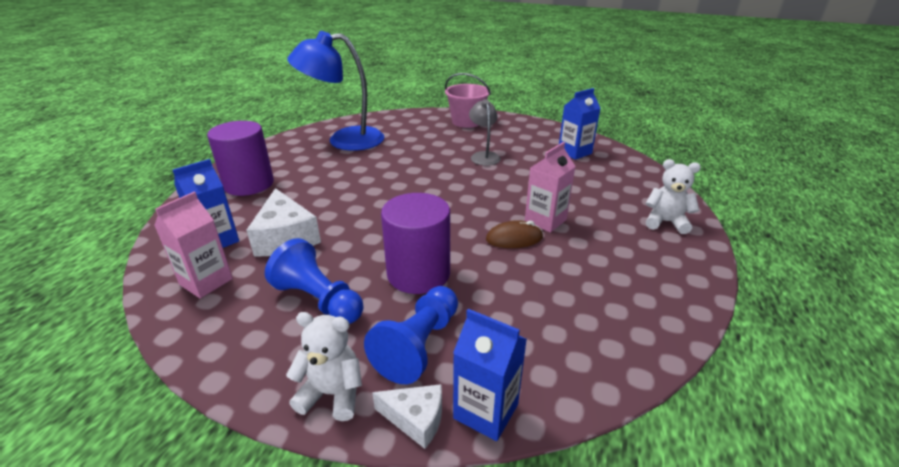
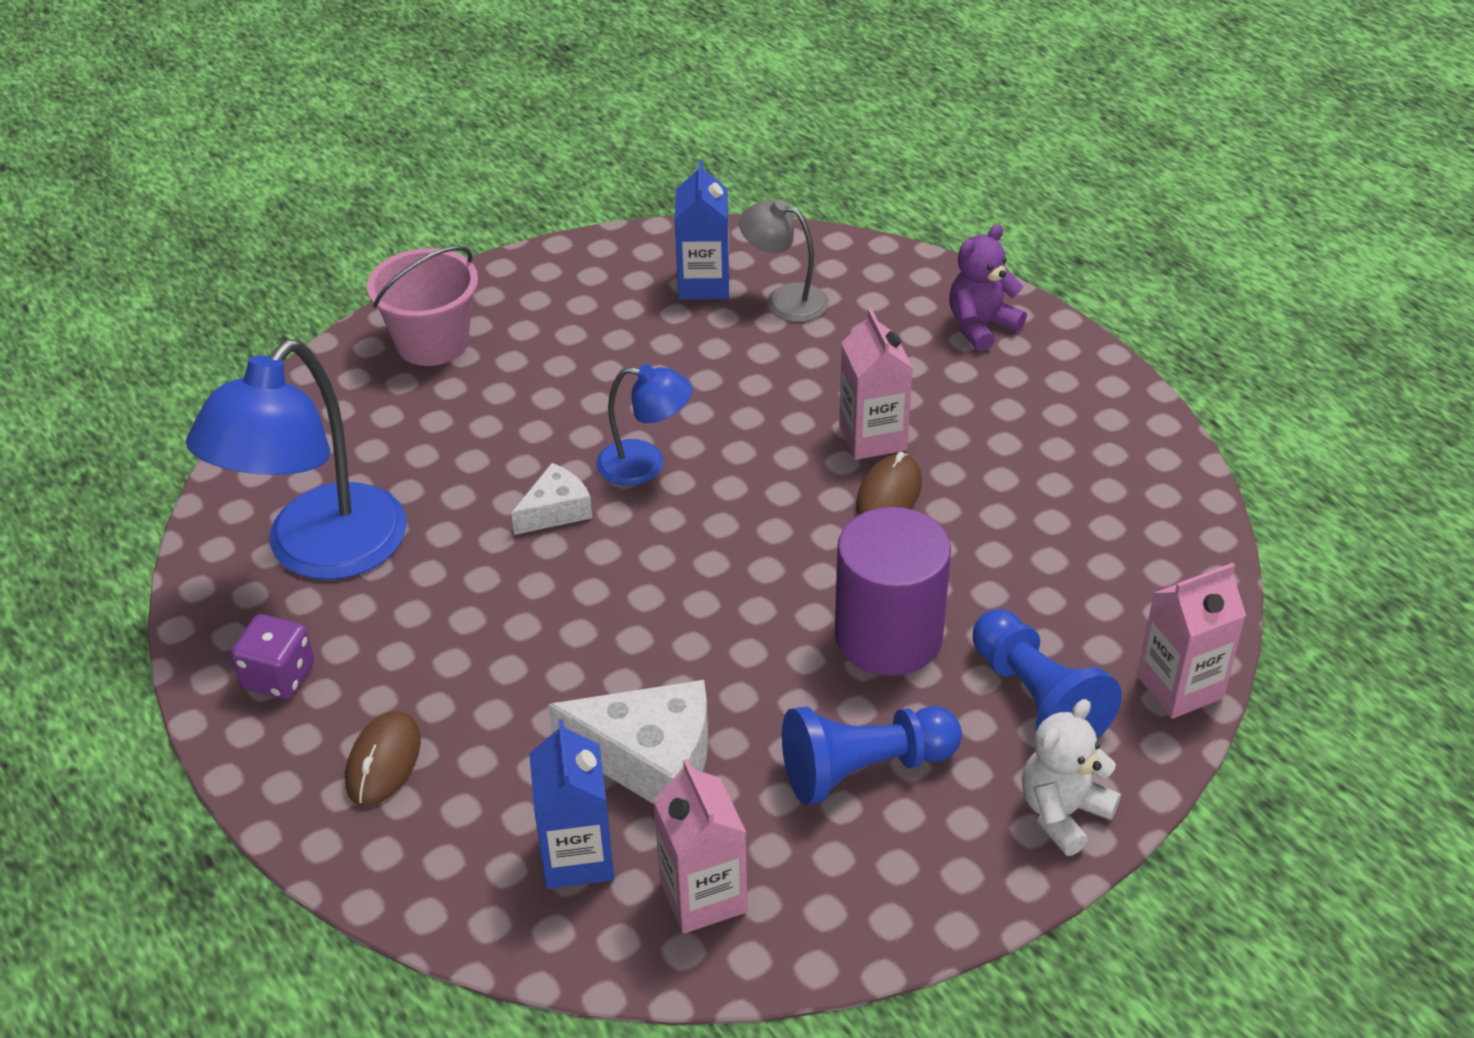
camera: 55 degrees left, 10 degrees up
(249, 184) = (383, 762): purple cylinder -> brown mouse
(279, 154) = (279, 676): none -> purple dice
(415, 419) = (1152, 751): white cheese -> white cheese (556, 511)
(456, 177) = (645, 465): none -> blue lamp
(484, 156) = (603, 394): grey lamp -> grey lamp (784, 300)
(486, 411) = (1180, 687): blue carton -> pink carton
(665, 222) = (981, 326): white teddy bear -> purple teddy bear

